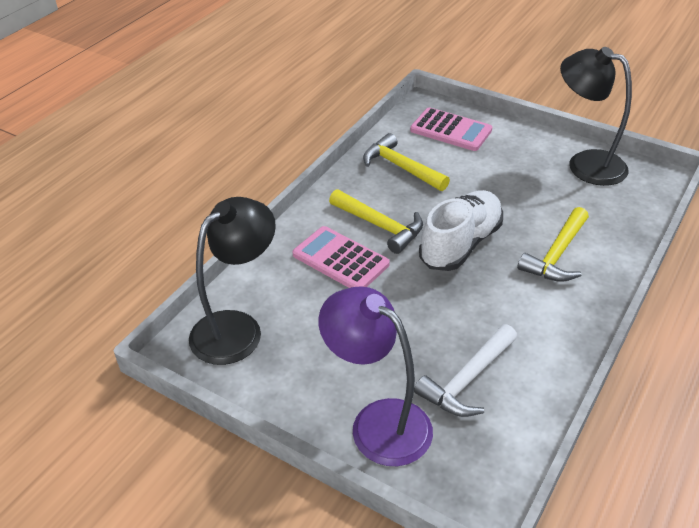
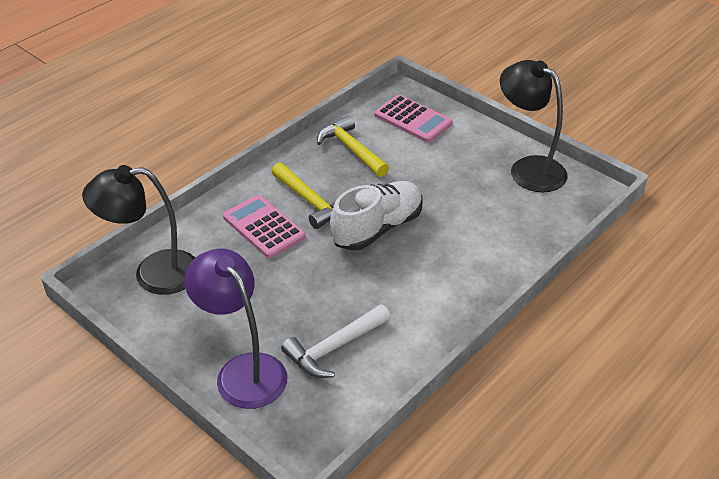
camera: 10 degrees right, 0 degrees up
(237, 328) = (153, 274): black lamp -> black lamp turned 150 degrees counterclockwise
(556, 255) = (462, 250): yellow hammer -> none

